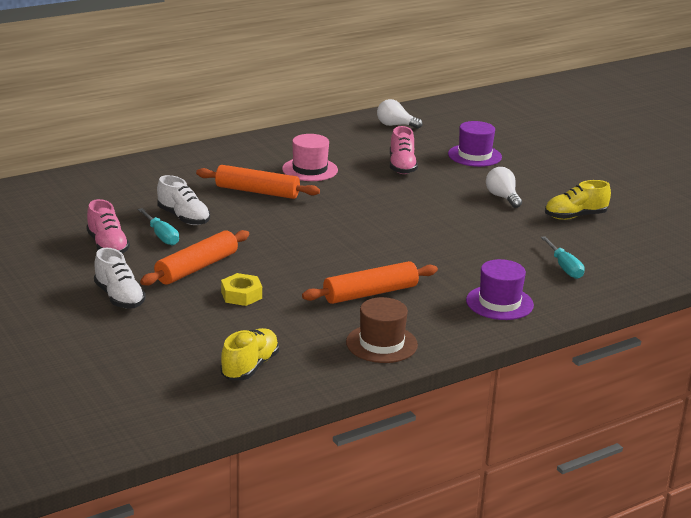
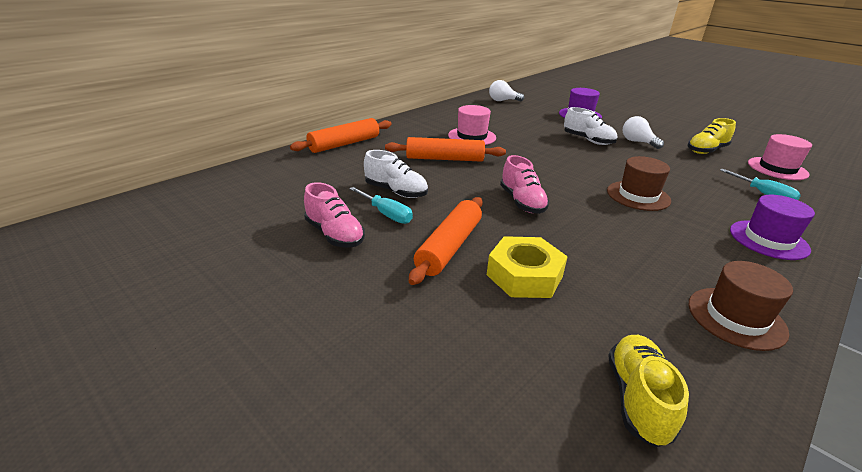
camera: 15 degrees left, 5 degrees up
(119, 297) = (386, 306): white shoe -> white shoe (588, 140)
(241, 295) = (524, 275): yellow nut -> yellow nut, size x1.50
(370, 293) = (647, 249): orange rolling pin -> orange rolling pin (344, 144)
(402, 166) = (539, 127): pink shoe -> pink shoe (522, 202)
(422, 251) = (638, 196): none -> brown hat
(629, 245) = (777, 168): none -> pink hat

